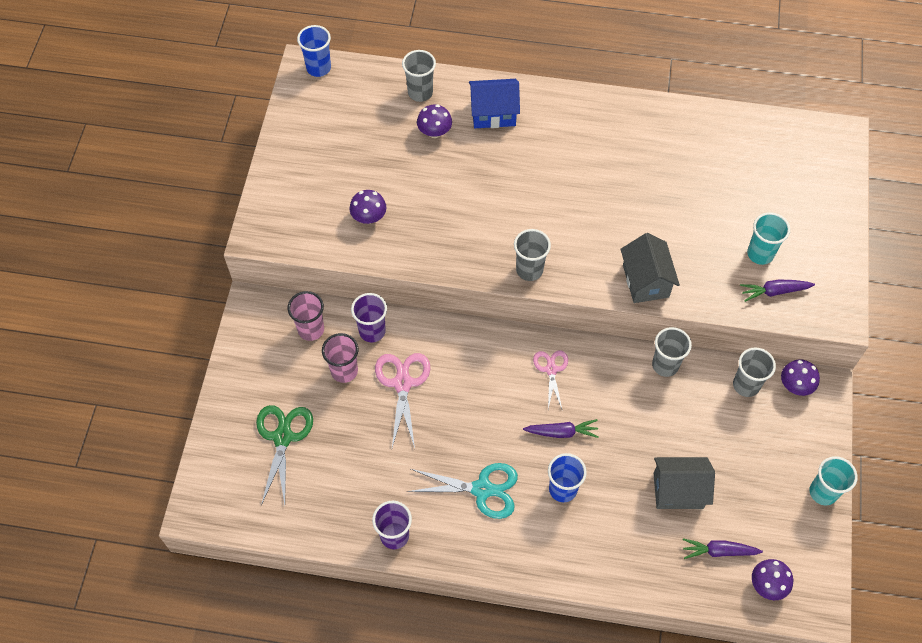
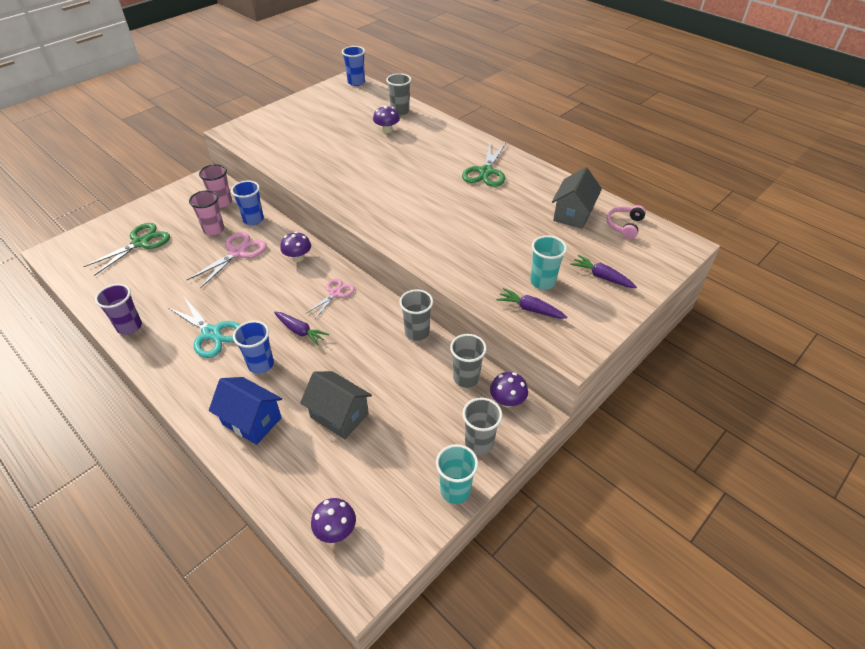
camera: 35 degrees right, 15 degrees down
(369, 217) = (300, 149): purple mushroom -> purple mushroom (298, 257)
(372, 331) = (253, 220): purple cup -> blue cup
(493, 113) = (433, 136): blue house -> blue house (252, 421)
(529, 270) = (363, 214): grey cup -> grey cup (479, 443)
(594, 138) = (486, 172): none -> green scissors
(645, 281) = (436, 256): grey house -> grey house (573, 214)
(719, 551) = (324, 477): purple carrot -> purple carrot (602, 277)
(776, 140) = (624, 225): none -> pink headphones

